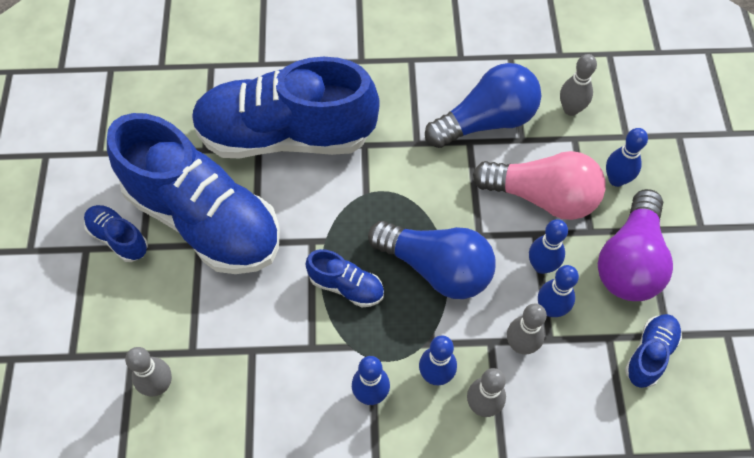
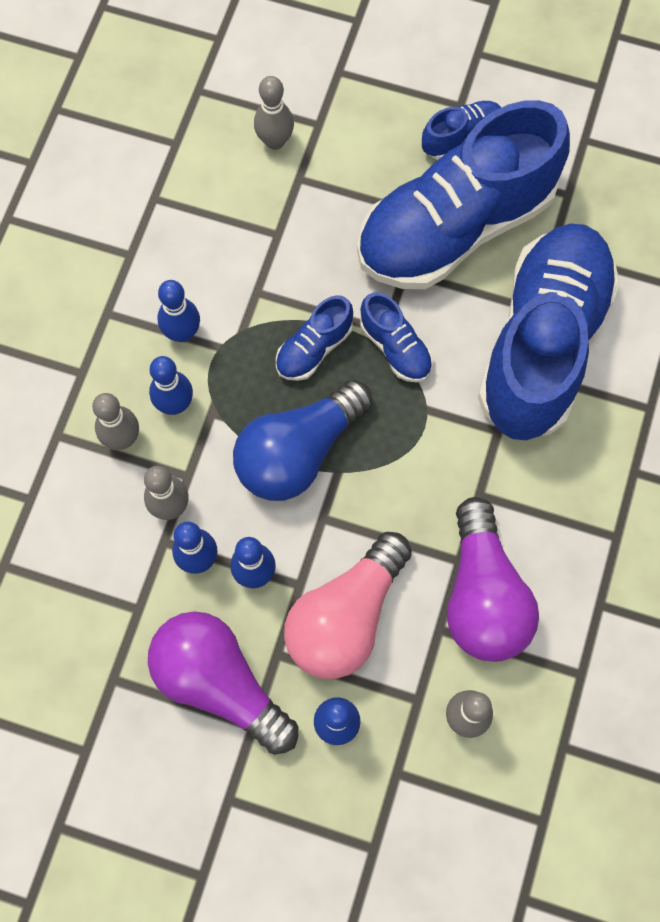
camera: 110 degrees right, 10 degrees up
(486, 121) = (483, 595): blue light bulb -> purple light bulb
(650, 354) = (99, 645): blue shoe -> blue shoe (395, 347)

